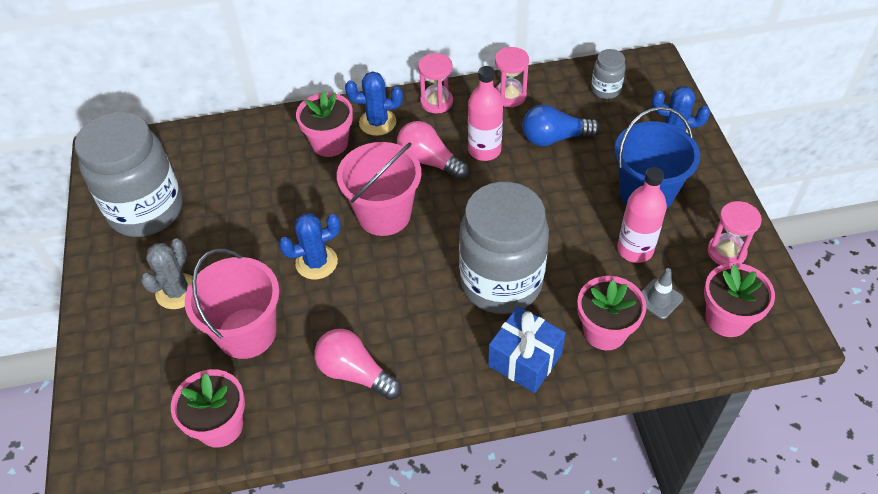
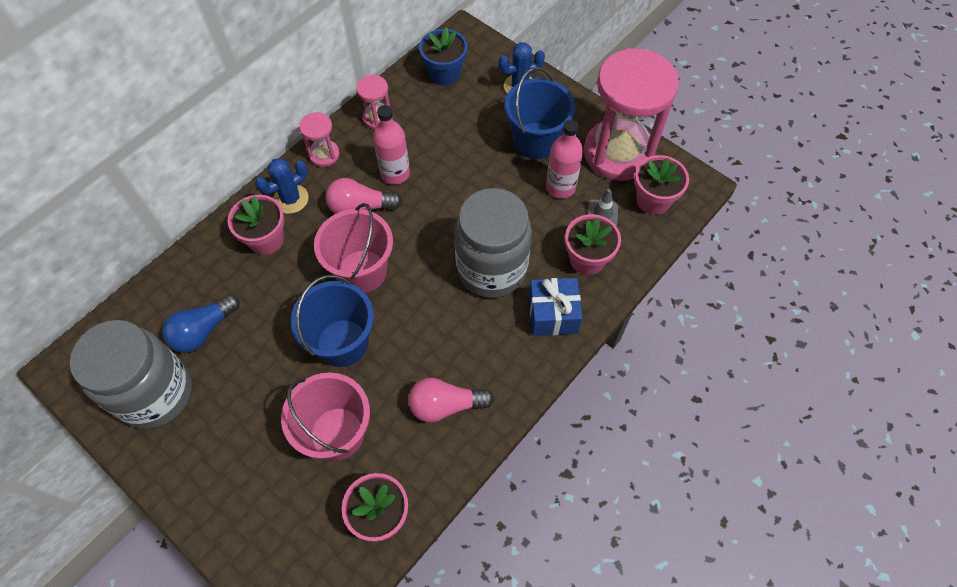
camera: 40 degrees left, 10 degrees up
(177, 291) = (249, 441): grey cactus -> none
(316, 262) = (342, 342): blue cactus -> blue bucket
(554, 138) = (438, 134): blue light bulb -> blue light bulb (203, 331)
(605, 90) = (444, 73): grey jar -> blue flower pot
(726, 252) = (618, 153): pink hourglass -> pink hourglass, size x2.29

